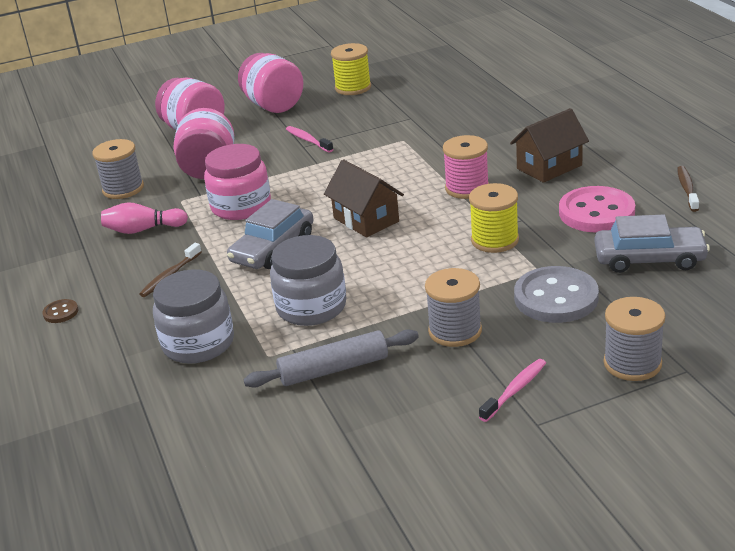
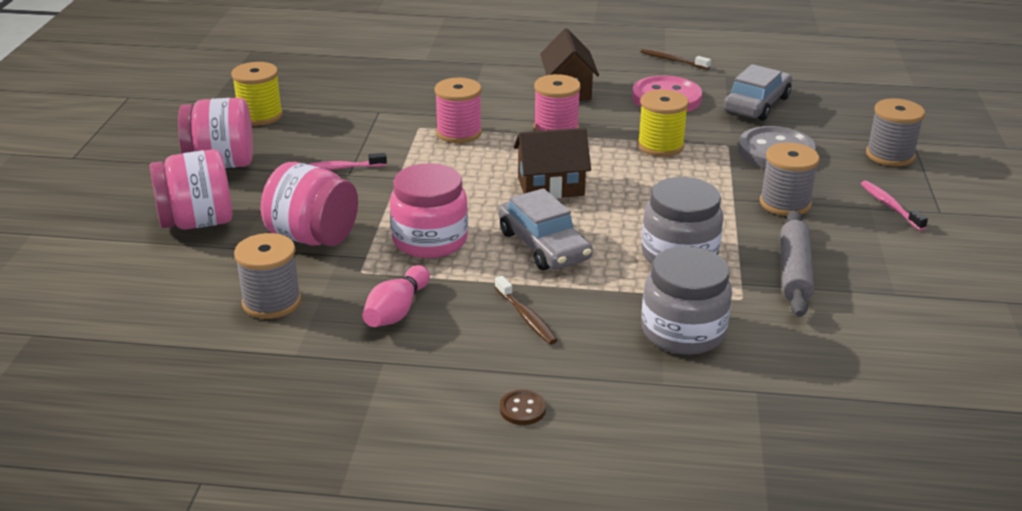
camera: 65 degrees left, 0 degrees up
(412, 156) = (459, 133): none -> pink spool

